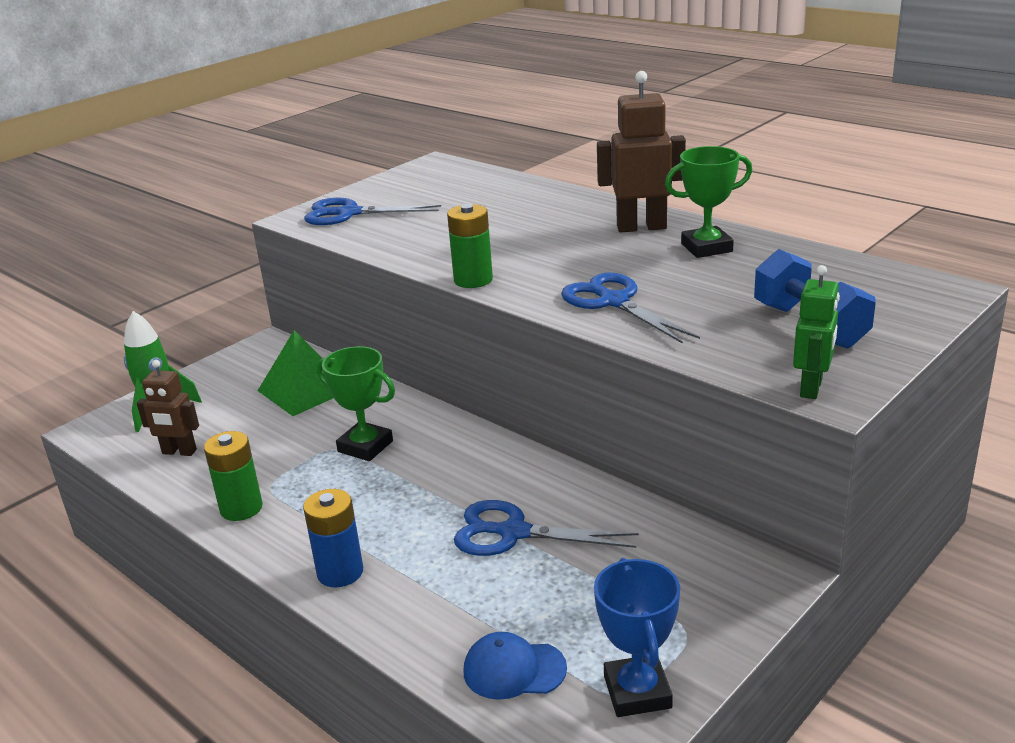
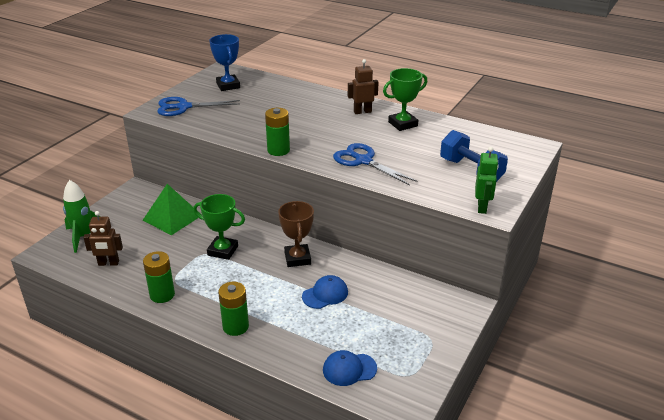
camera: 15 degrees left, 5 degrees up
(340, 572) = (235, 327): blue battery -> green battery
(486, 468) = (297, 258): none -> brown trophy
(513, 533) = (325, 294): blue scissors -> blue cap
(637, 692) = (415, 373): blue trophy -> blue trophy (228, 85)
(641, 227) = (362, 112): brown robot -> brown robot, size x0.63

